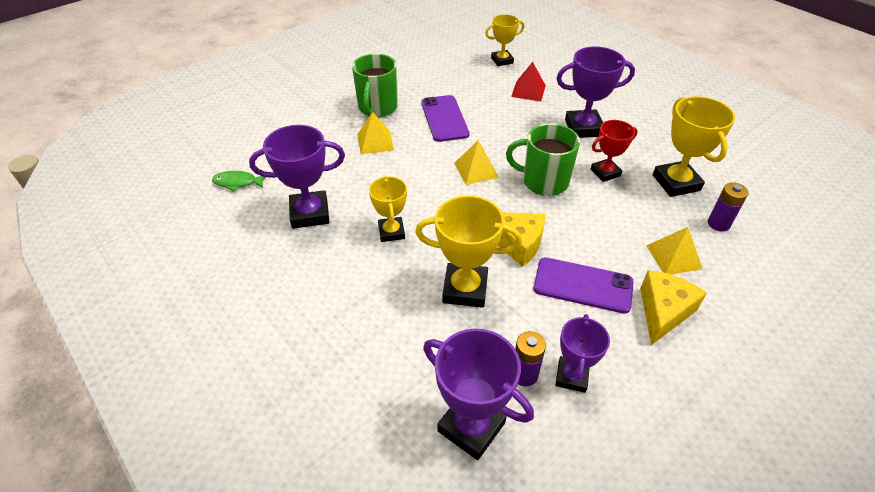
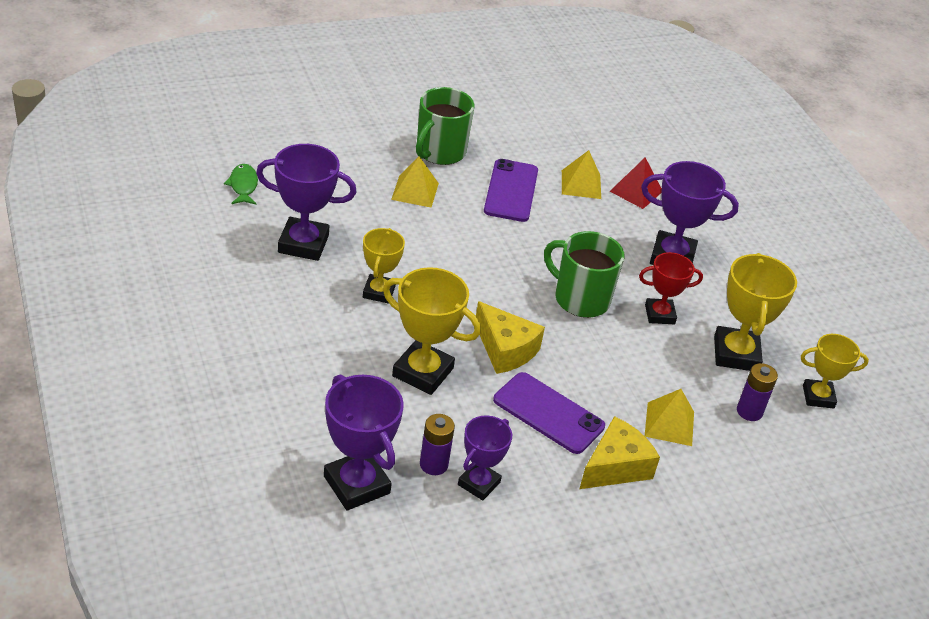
camera: 15 degrees right, 5 degrees down
(238, 182) = (243, 186): green fish -> green fish turned 60 degrees clockwise
(476, 170) = (511, 261): yellow pyramid -> yellow pyramid (581, 184)
(502, 60) = (629, 142): yellow trophy -> yellow trophy (818, 397)

